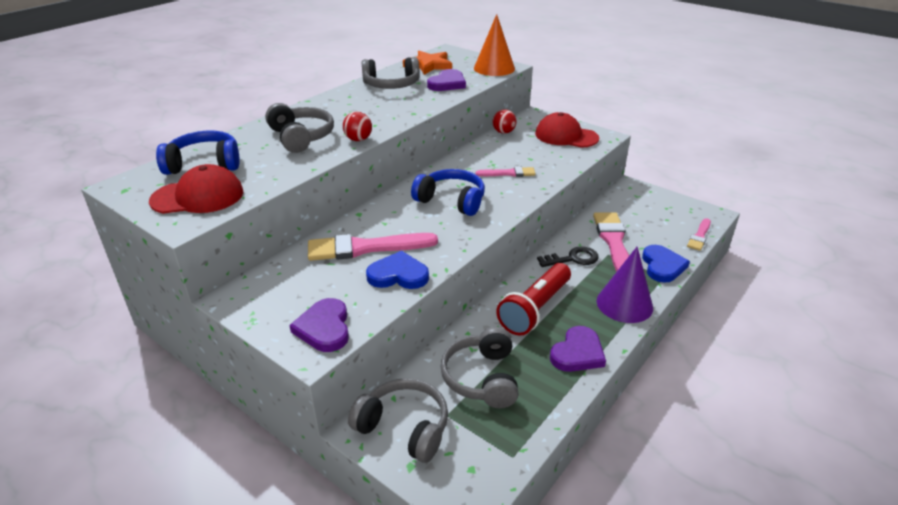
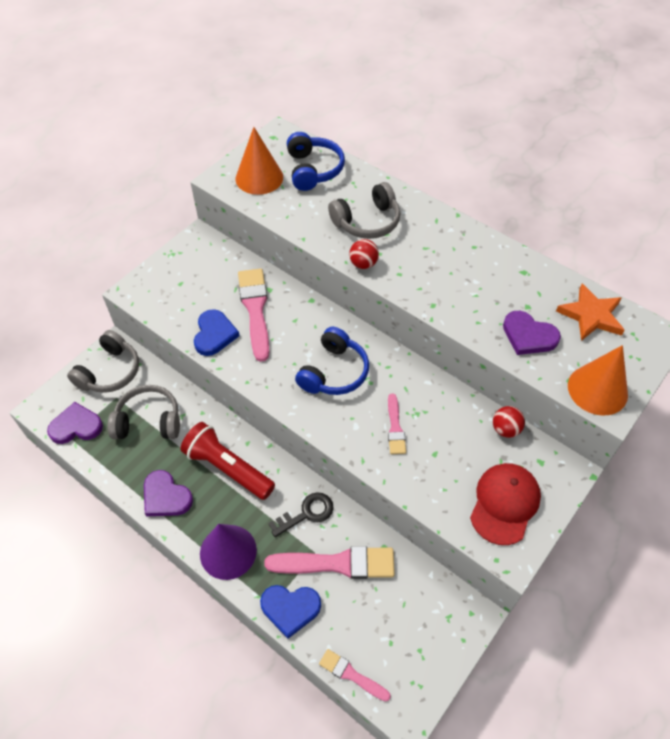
camera: 90 degrees right, 20 degrees up
(198, 196) = (259, 178): red cap -> orange cone
(324, 328) = (156, 294): purple heart -> purple heart (76, 426)
(391, 85) = (513, 281): grey headphones -> none
(573, 259) = (306, 513): black key -> black key turned 105 degrees counterclockwise

